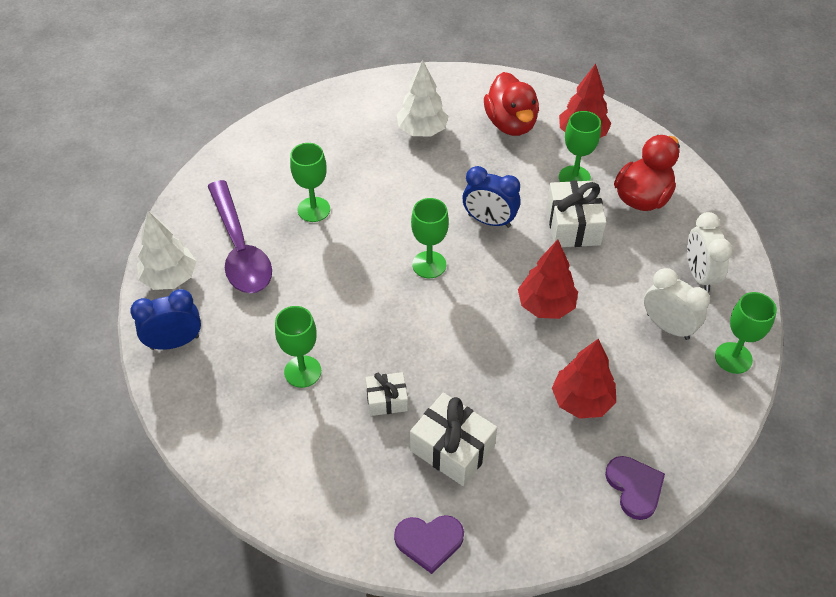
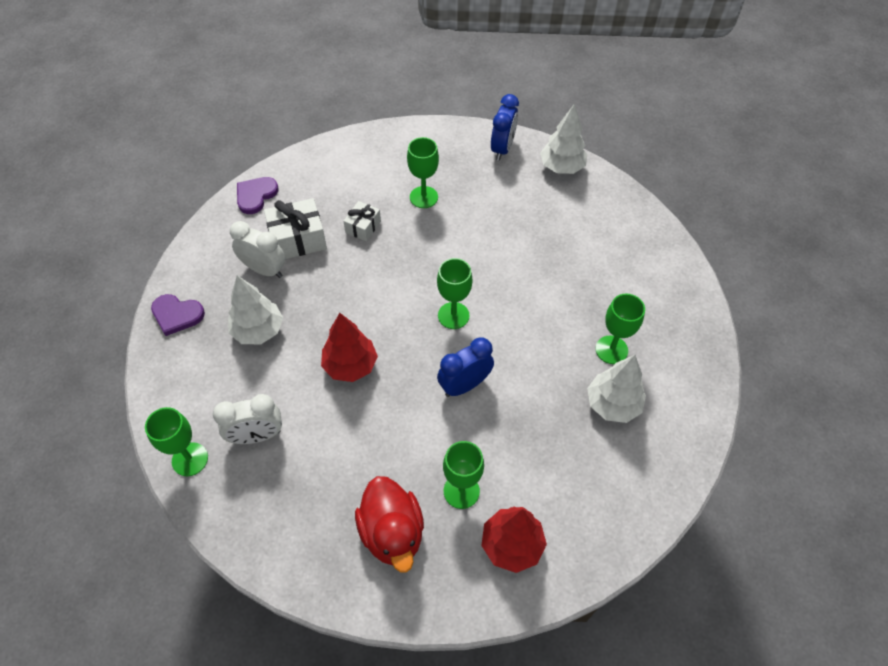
camera: 125 degrees right, 5 degrees up
(240, 249) = (560, 214): purple spoon -> none
(313, 209) = (569, 275): green goblet -> green goblet (611, 350)
(511, 123) = (572, 488): red duck -> none
(573, 225) = (409, 446): white gift -> none
(582, 401) = (258, 330): red tree -> white tree
(699, 275) = (276, 504): white clock -> white clock (264, 270)

